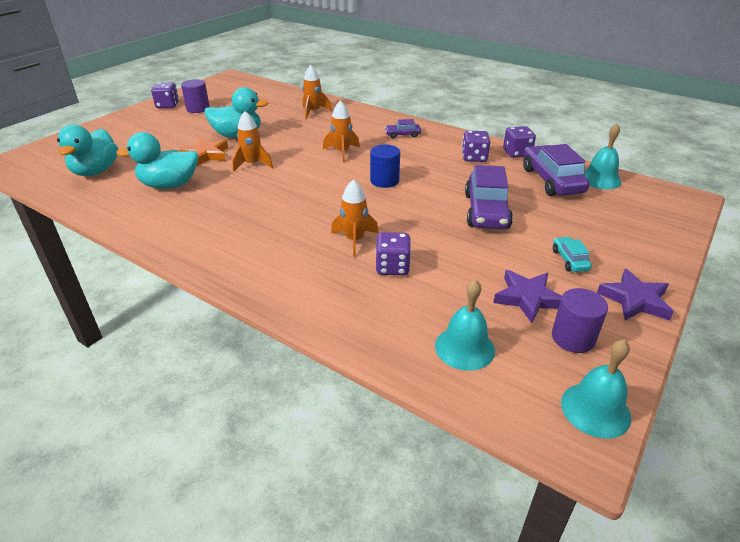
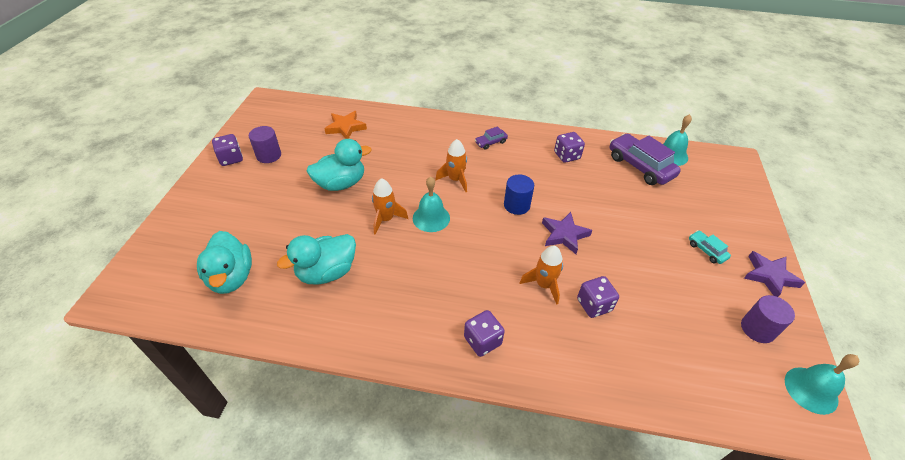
camera: 25 degrees left, 10 degrees up
(206, 155) = (330, 220): orange star -> orange star (345, 127)
(313, 111) = (389, 131): orange rocket -> none
(464, 348) = (700, 369): turquoise bell -> turquoise bell (431, 218)
(486, 211) = (617, 217): purple car -> none
(517, 153) = (594, 141): purple dice -> purple dice (482, 341)
(527, 298) = (706, 301): purple star -> purple star (564, 235)

